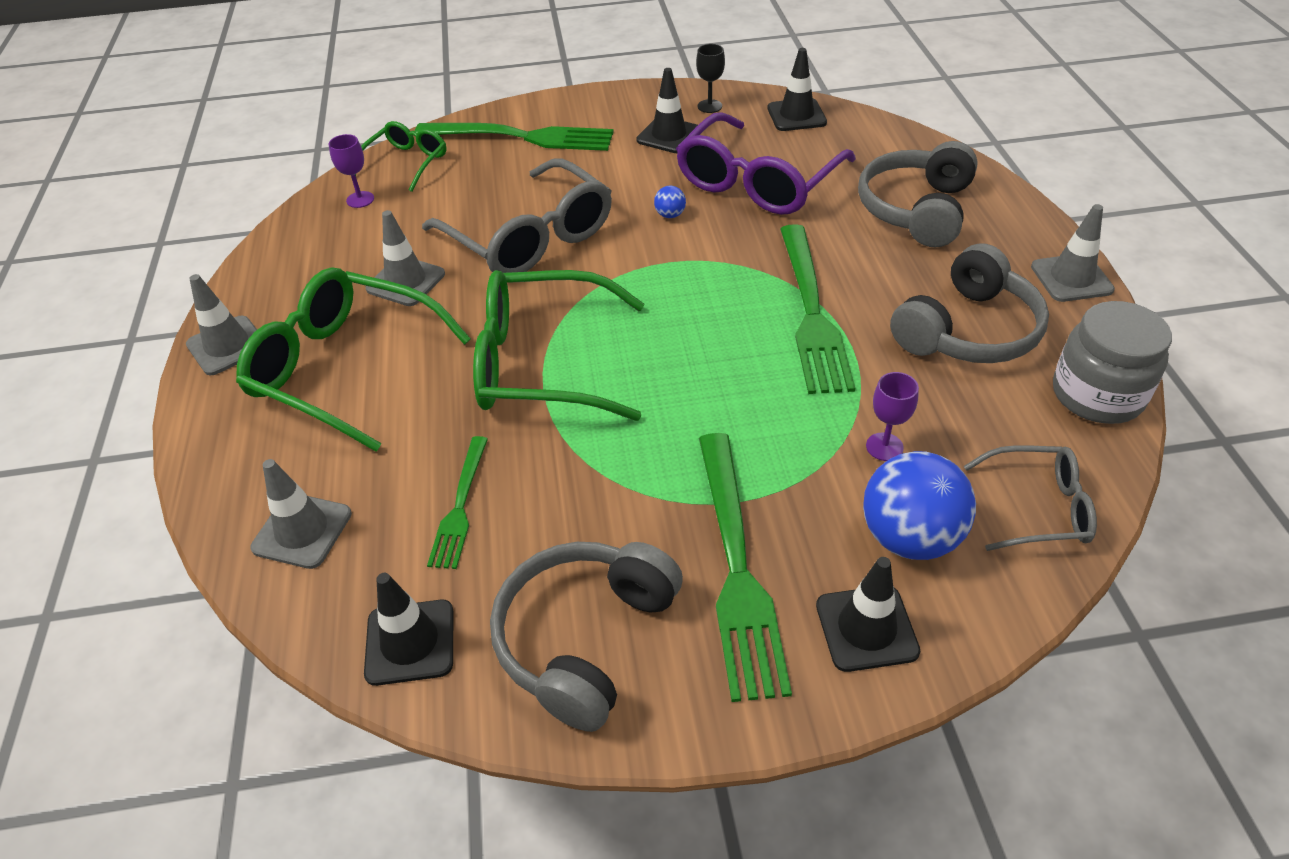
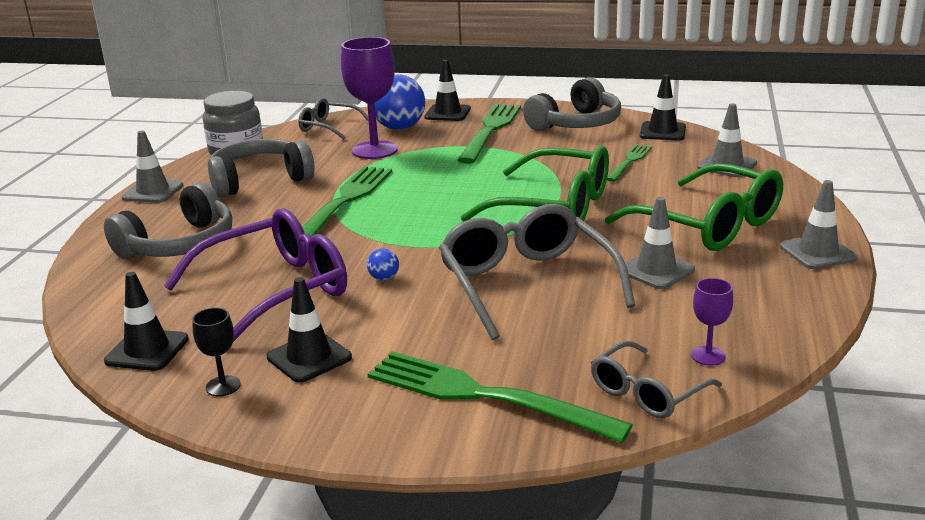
camera: 160 degrees left, 20 degrees down
(407, 163) = (647, 392): green glasses -> grey glasses
(884, 447) = (374, 150): purple goblet -> purple goblet, size x2.10

